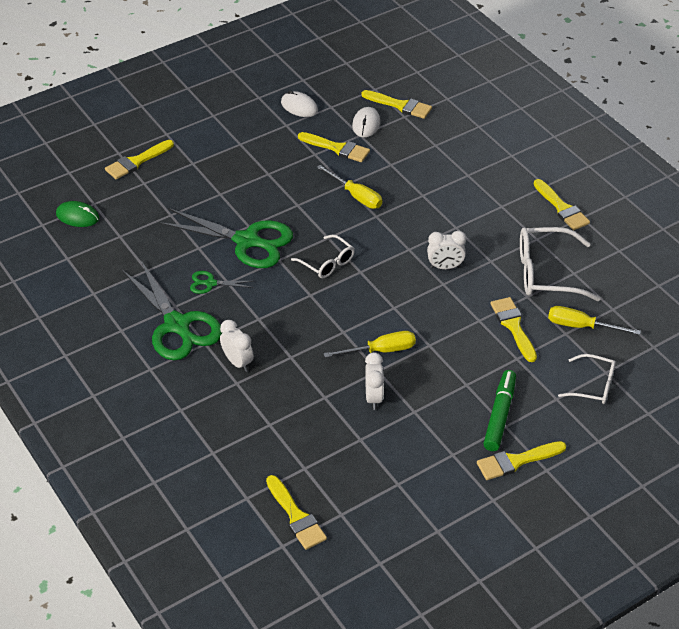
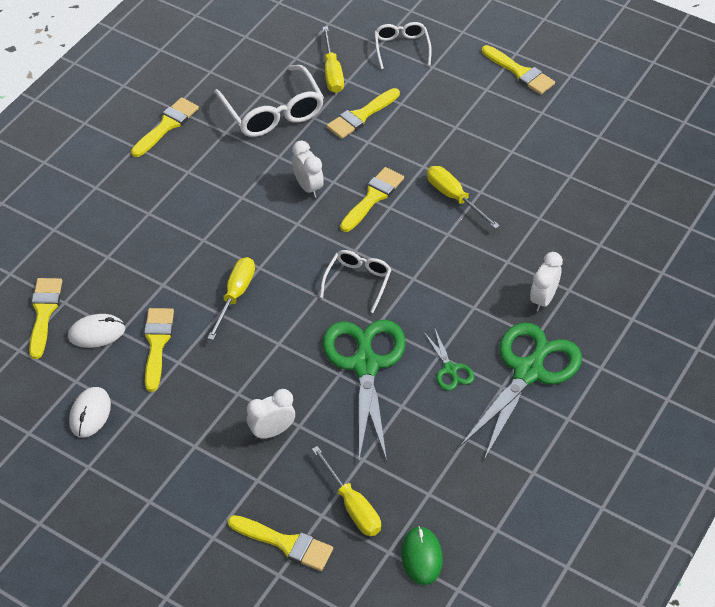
camera: 115 degrees left, 5 degrees up
(139, 198) = (352, 506): none -> yellow screwdriver
(296, 516) = (683, 188): yellow brush -> yellow brush (373, 197)
(373, 397) = (515, 183): white clock -> white clock (272, 432)
(499, 415) = (477, 96): green marker -> none

